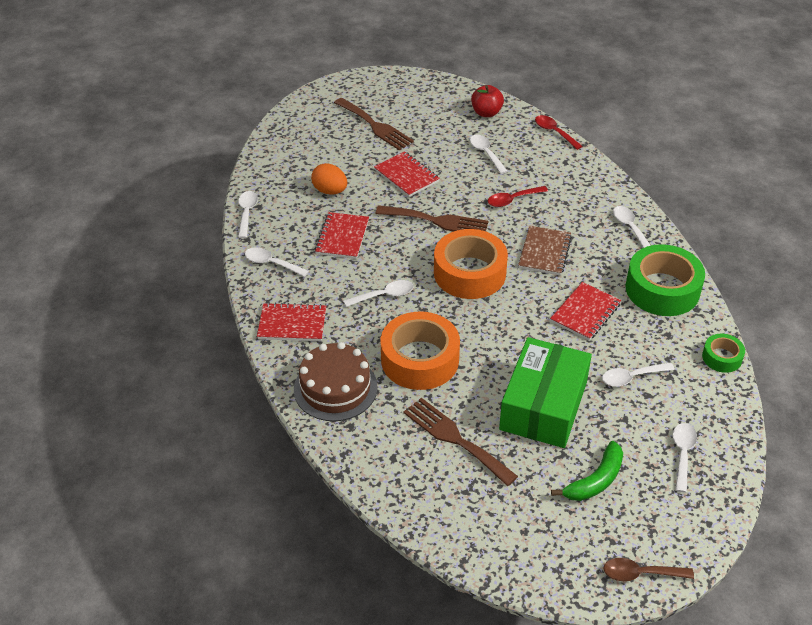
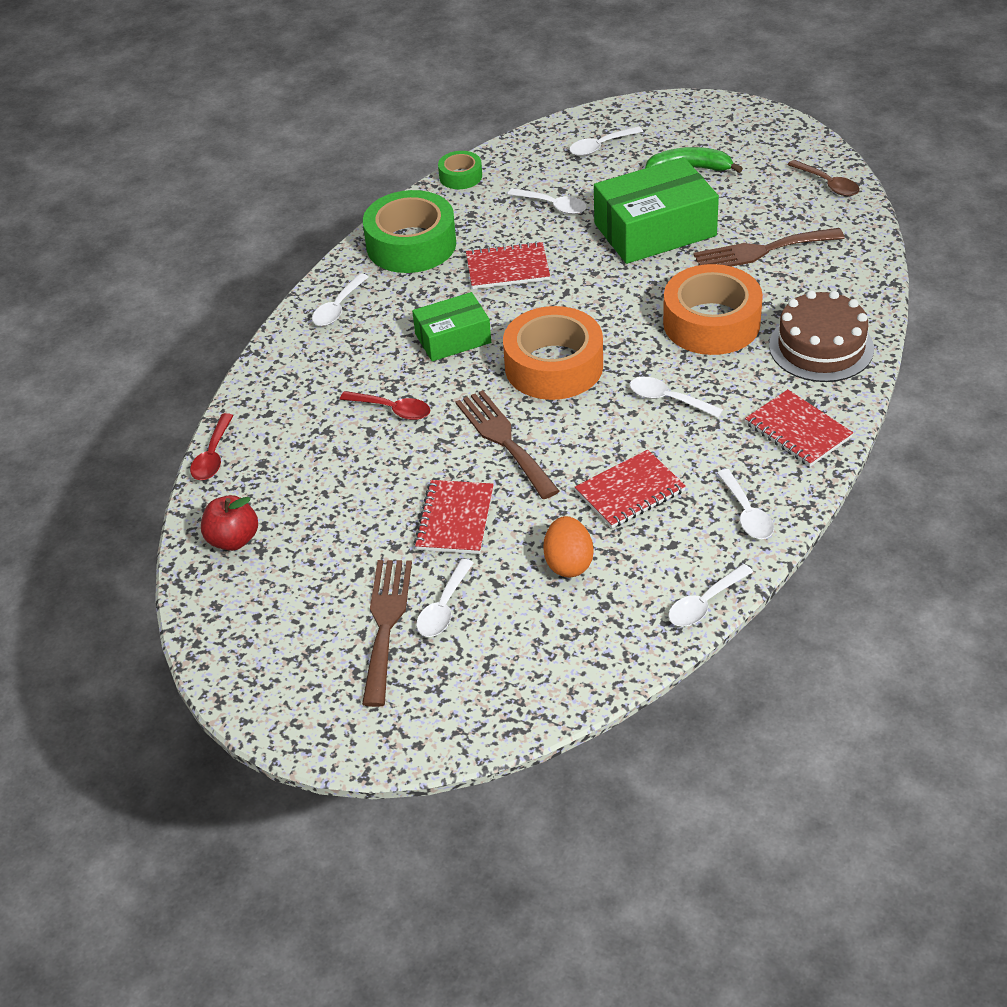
camera: 130 degrees left, 0 degrees up
(455, 439) = (761, 251): brown fork -> brown fork turned 75 degrees clockwise
(486, 153) = (326, 484): white spoon -> white spoon (444, 608)
(544, 252) = (453, 338): brown notebook -> green box
(640, 573) = (738, 113): brown spoon -> brown spoon (828, 184)

